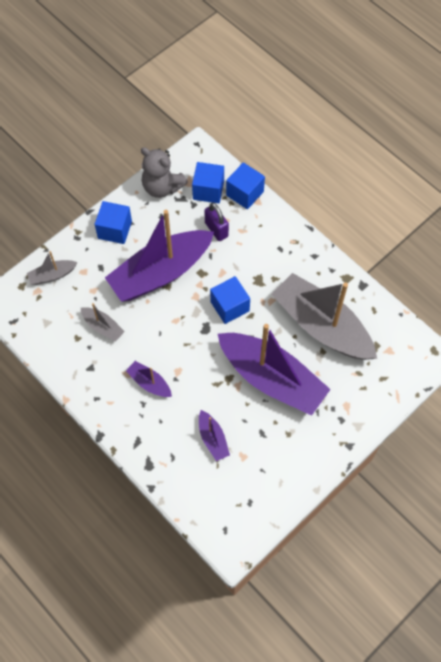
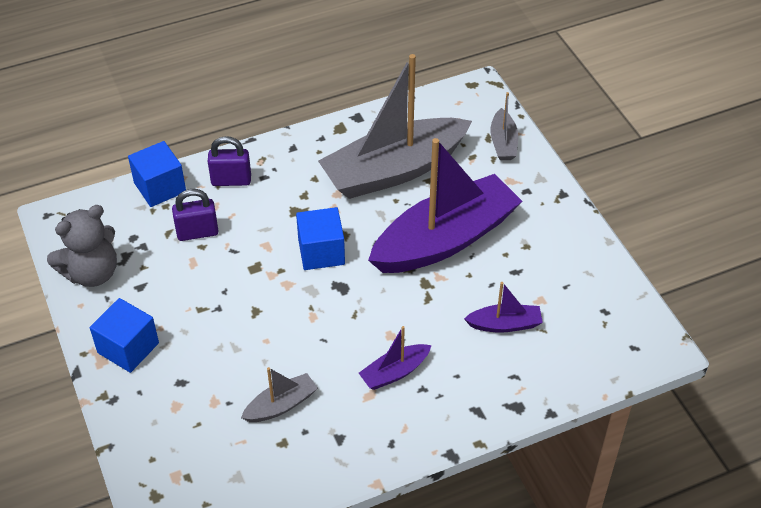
camera: 70 degrees left, 15 degrees down
(52, 275) = (160, 448): grey boat -> grey boat (503, 142)
(160, 273) = (230, 313): purple boat -> none
(208, 190) = (130, 223): blue cube -> none
(268, 231) = (231, 180): none -> purple padlock

